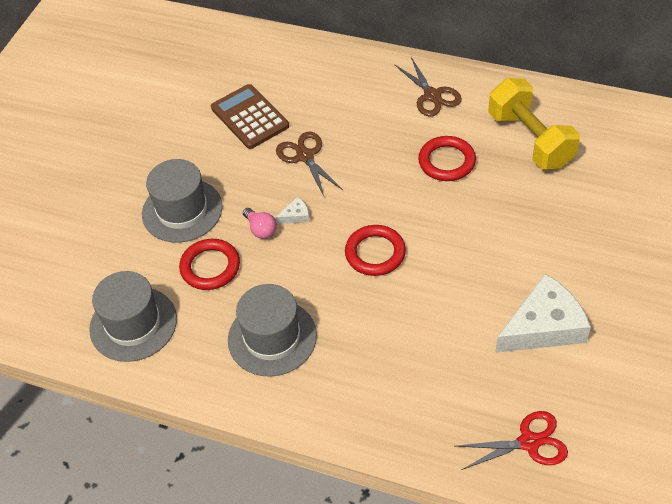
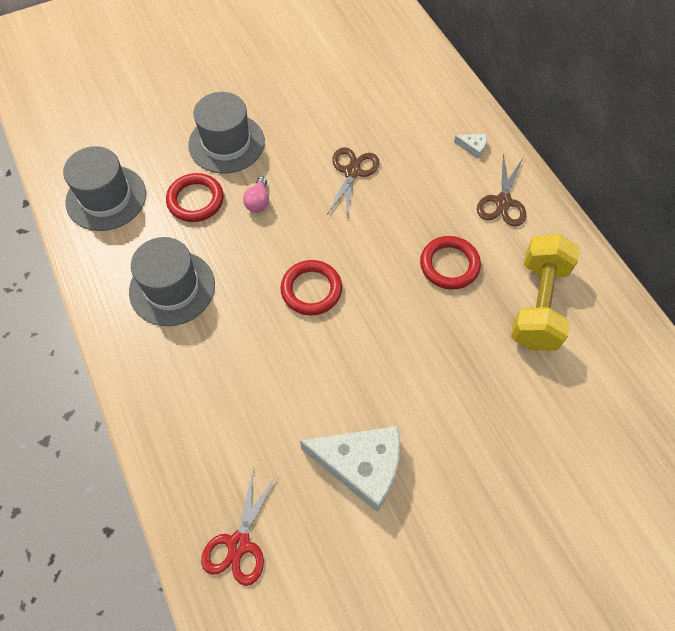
camera: 40 degrees right, 10 degrees up
(250, 117) = (350, 110): brown calculator -> none
(296, 216) = (292, 212): white cheese -> white cheese (473, 147)
(529, 442) = (239, 544): red scissors -> red scissors turned 75 degrees clockwise

